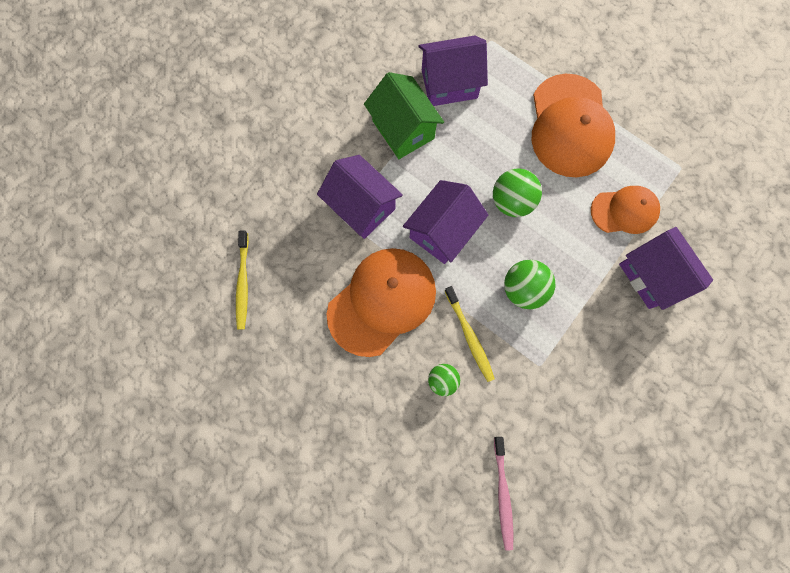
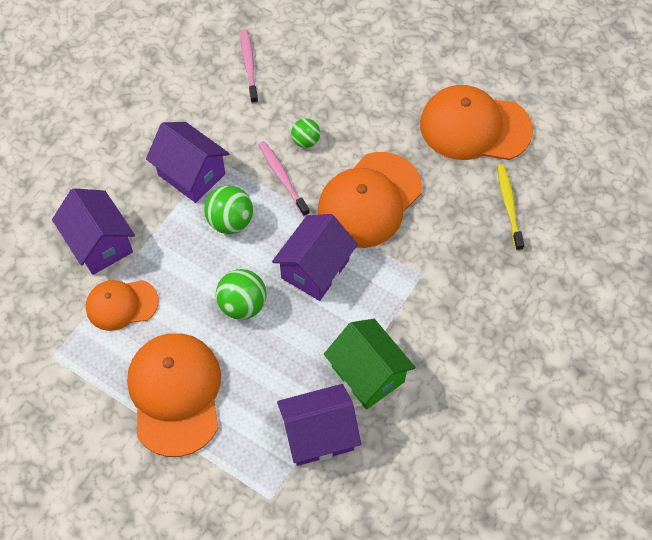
camera: 175 degrees right, 15 degrees down
(257, 382) = (475, 127): none -> orange cap
(362, 206) = (402, 287): purple house -> purple house (191, 174)
(470, 336) = (282, 177): yellow toothbrush -> pink toothbrush

